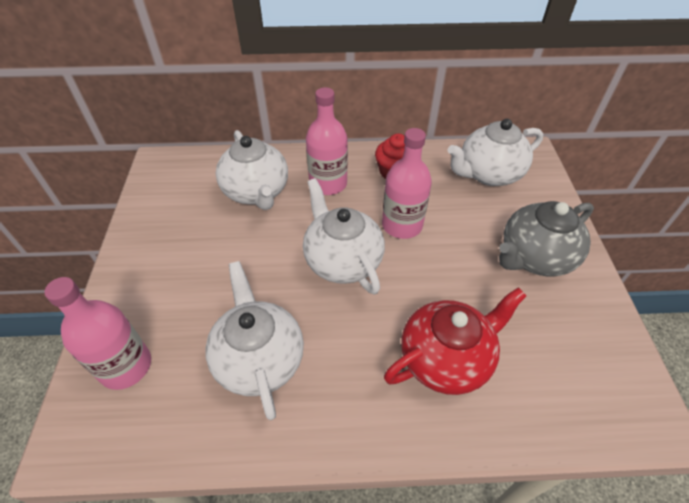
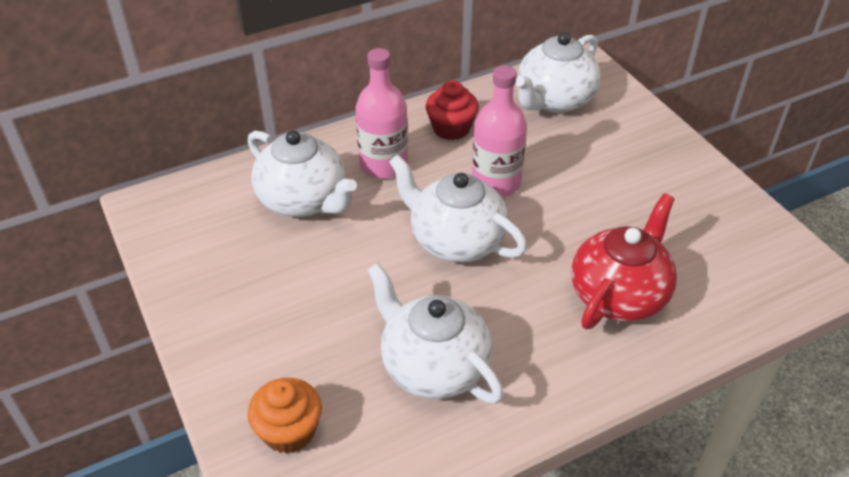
camera: 25 degrees left, 5 degrees down
(126, 366) = (289, 431): pink bottle -> orange cupcake
(534, 257) = (647, 171): grey teapot -> none

